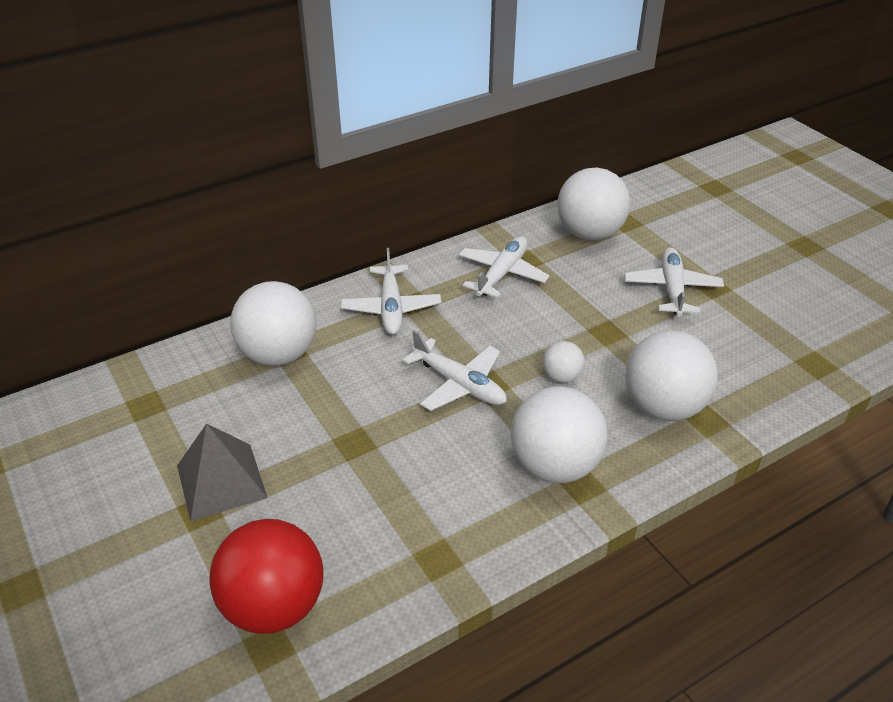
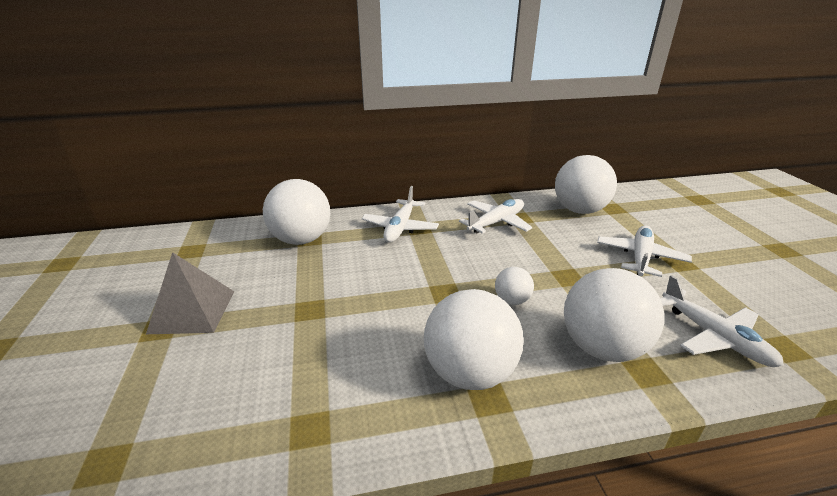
camera: 20 degrees right, 10 degrees down
(274, 606) = (141, 426): red ball -> none
(459, 384) = (420, 287): white plane -> white plane (714, 337)

